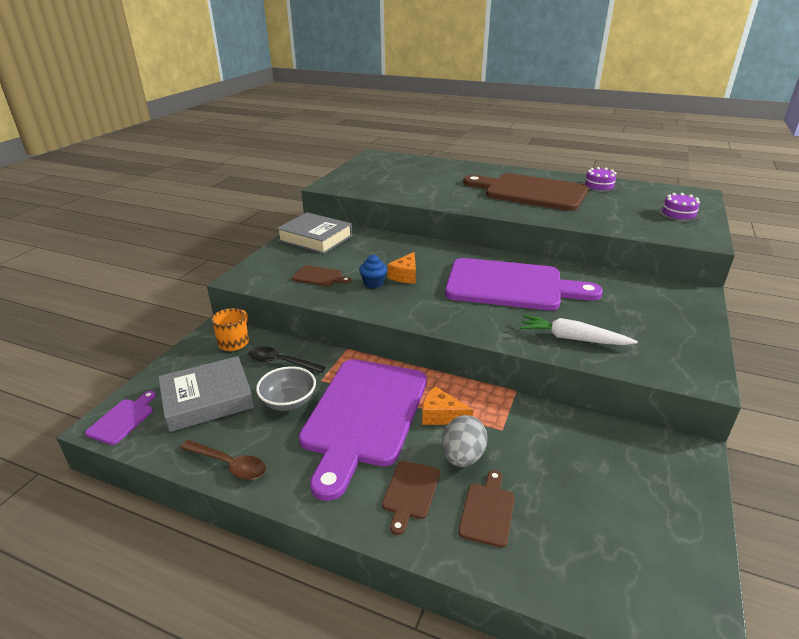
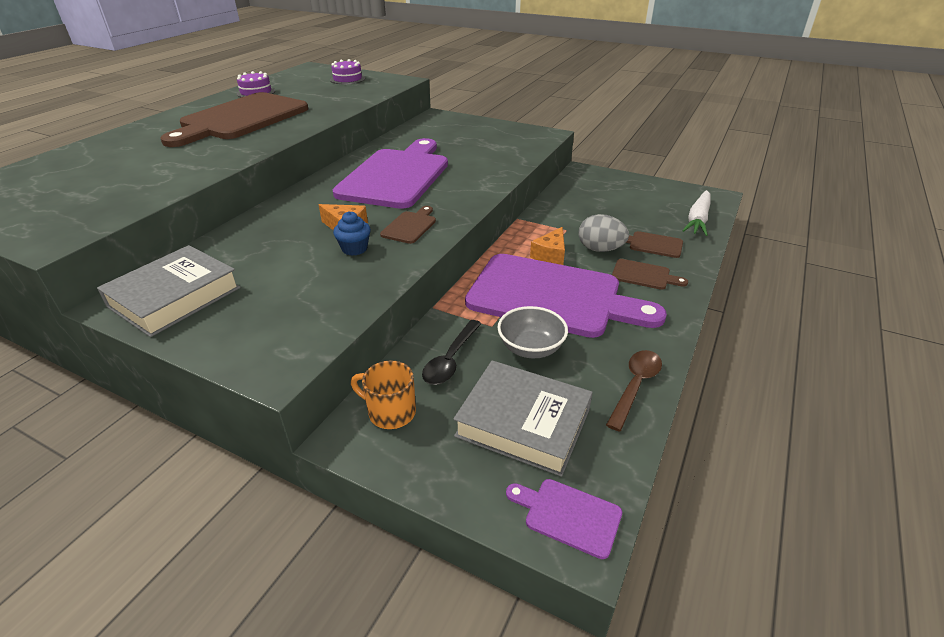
camera: 85 degrees left, 5 degrees up
(207, 399) = (523, 422): grey book -> grey book turned 45 degrees counterclockwise
(319, 277) = (314, 290): brown cutting board -> brown cutting board (410, 226)
(572, 338) = (493, 163): white carrot -> white carrot (698, 219)

